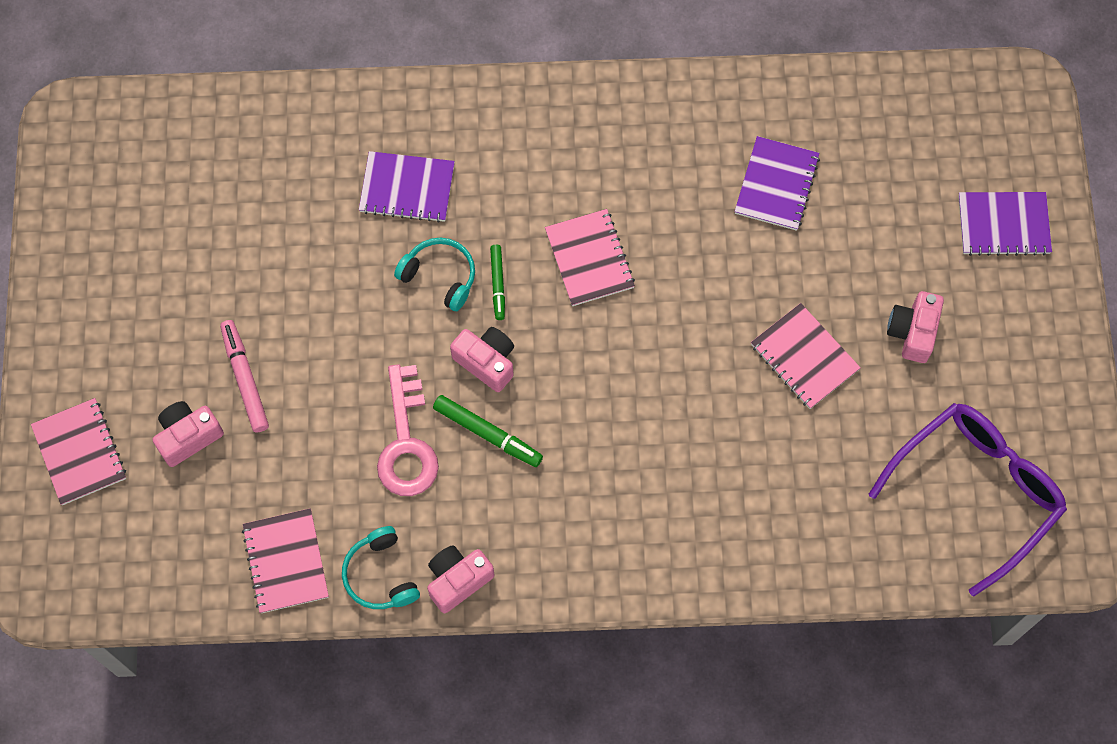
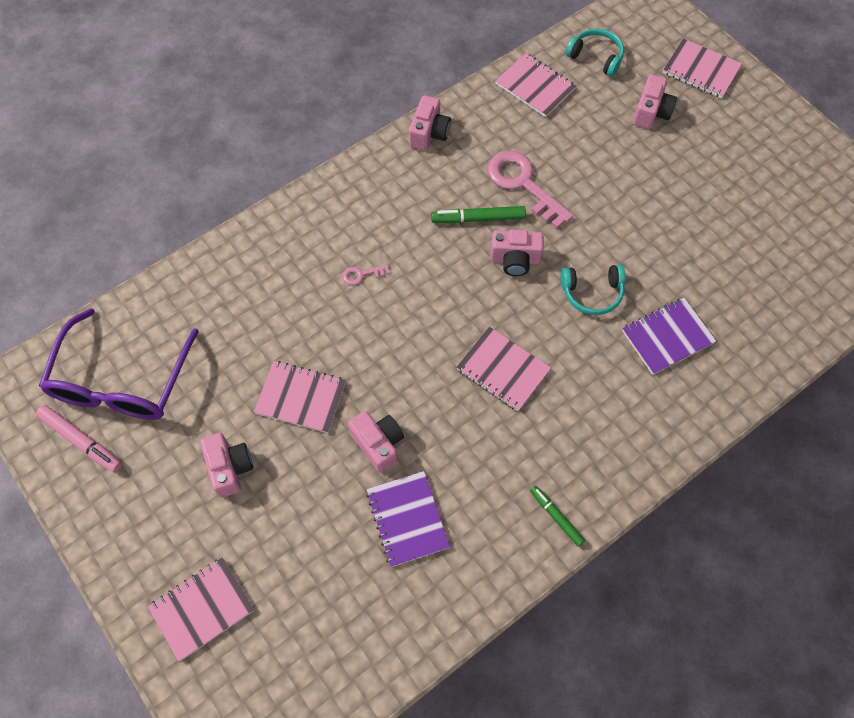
camera: 145 degrees right, 5 degrees down
(245, 379) = (651, 160): pink marker -> pink marker (81, 441)
(380, 575) = (476, 110): turquoise headphones -> turquoise headphones (596, 57)
(498, 284) = (550, 312): green marker -> green marker (556, 517)
(657, 450) = (361, 274): none -> pink key
(758, 266) = (378, 444): none -> pink camera
(1003, 224) = (202, 609): purple notebook -> pink notebook

